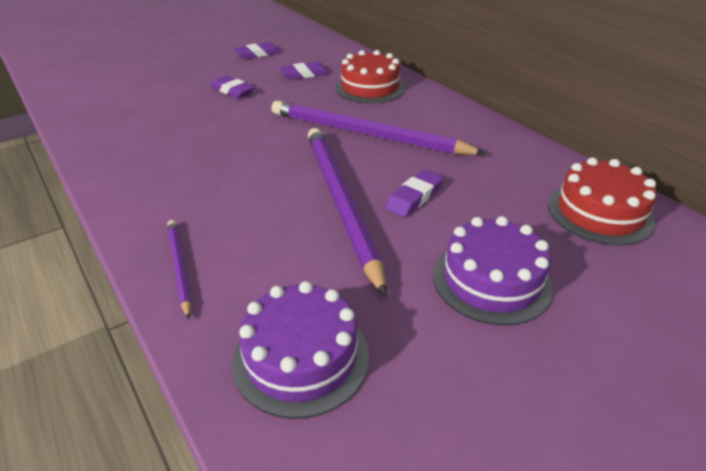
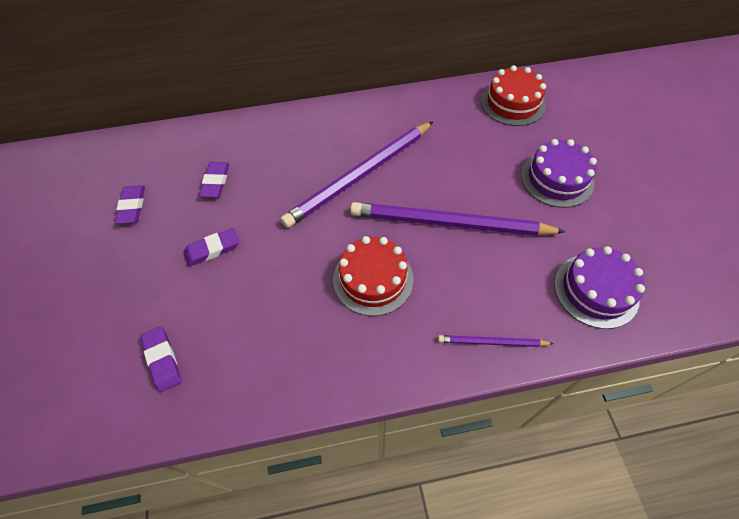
camera: 65 degrees left, 20 degrees up
(370, 88) = (278, 145): red cake -> red cake (373, 279)
(414, 197) = (461, 180): purple eraser -> purple eraser (162, 360)

